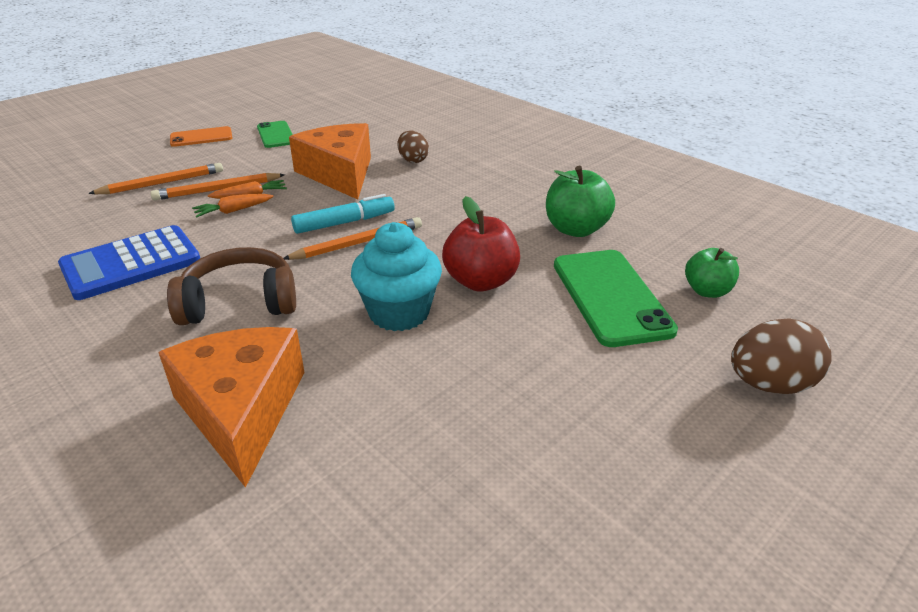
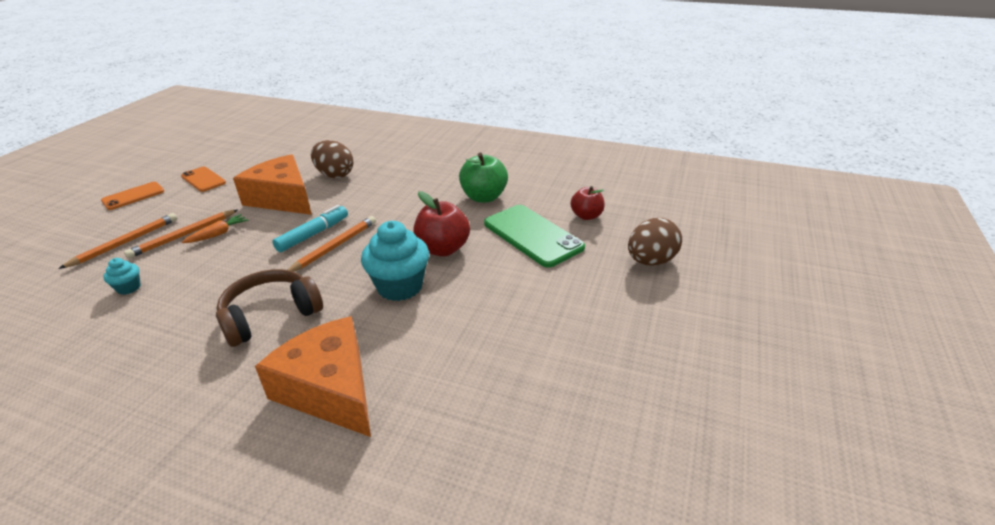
camera: 25 degrees left, 0 degrees up
(131, 263) = (148, 314): blue calculator -> none
(133, 230) = (129, 288): none -> turquoise cupcake
(233, 211) = (211, 249): orange carrot -> none
(276, 135) = (203, 179): green phone -> orange phone
(413, 160) = (335, 175): brown egg -> brown egg, size x1.52
(707, 291) = (586, 216): green apple -> red apple

